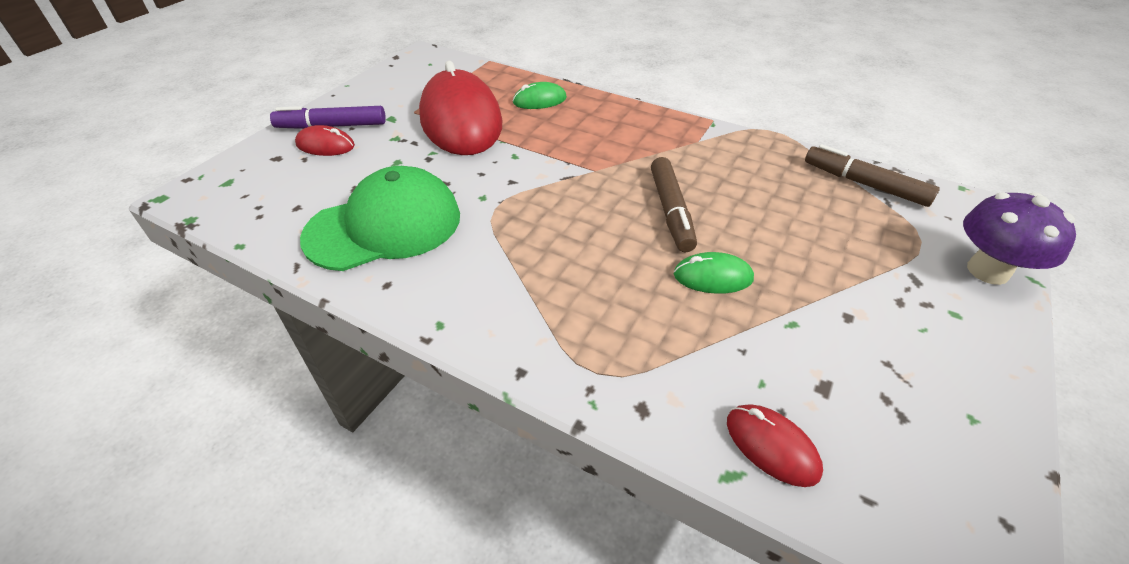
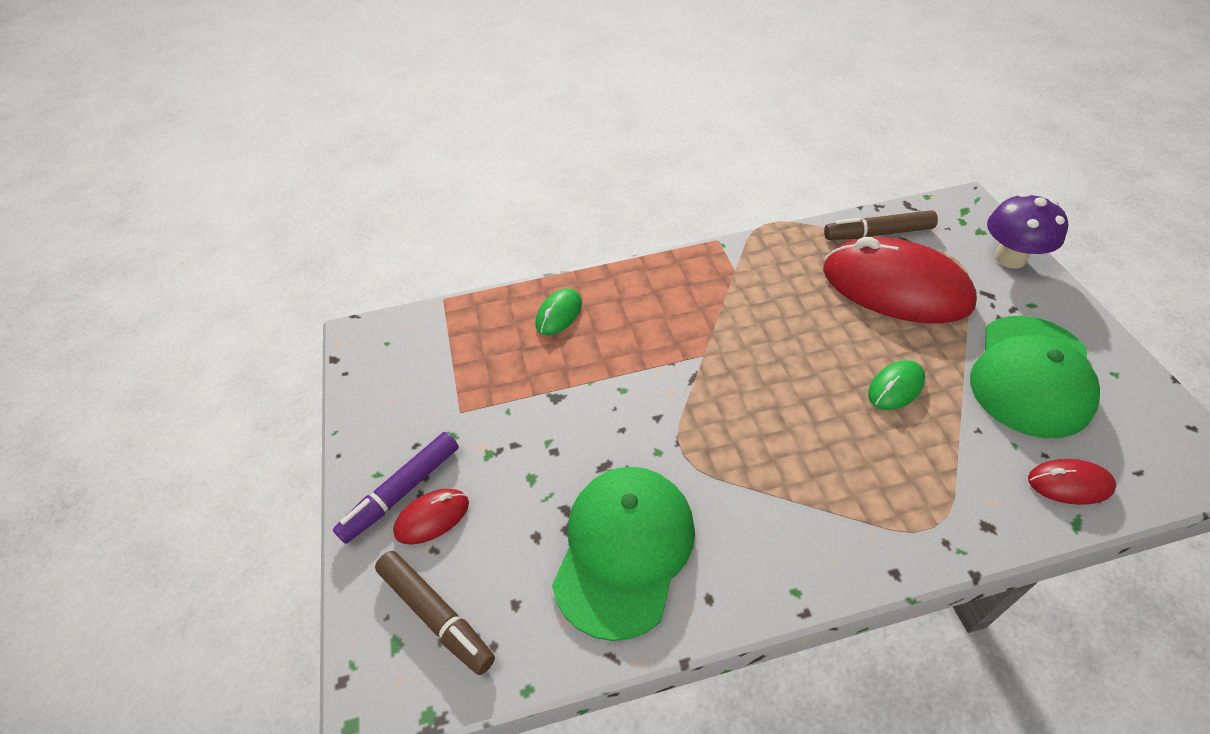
camera: 40 degrees left, 5 degrees up
(461, 120) = (521, 387): red mouse -> red mouse (895, 287)
(671, 211) = (802, 352): brown marker -> brown marker (436, 615)
(864, 355) = (1031, 375): none -> green cap

